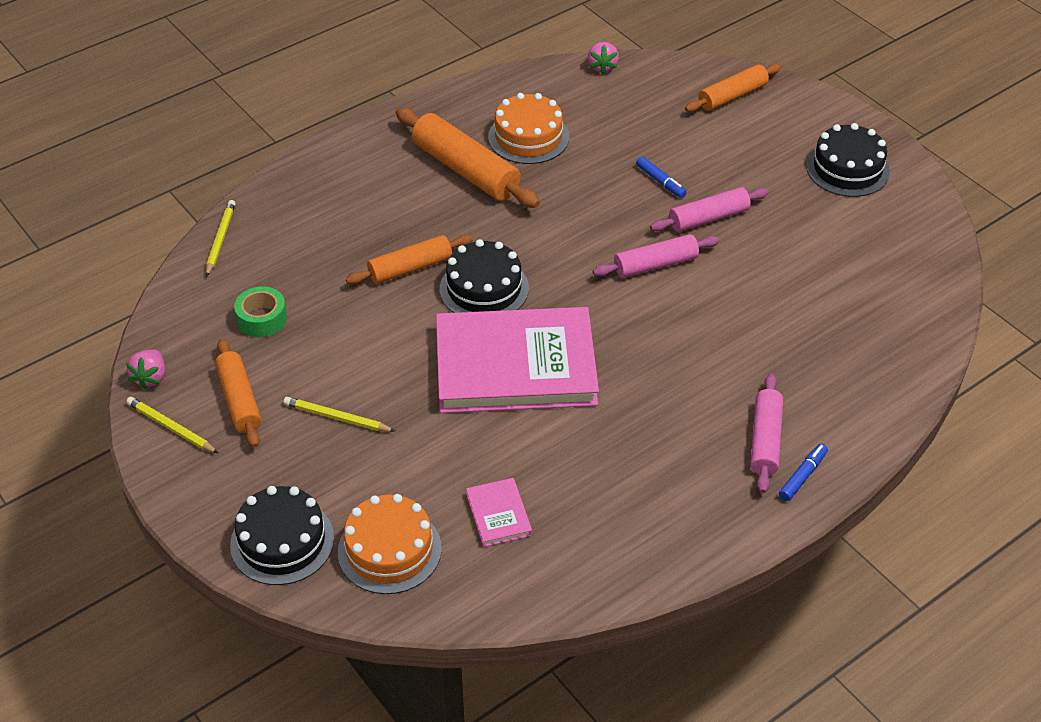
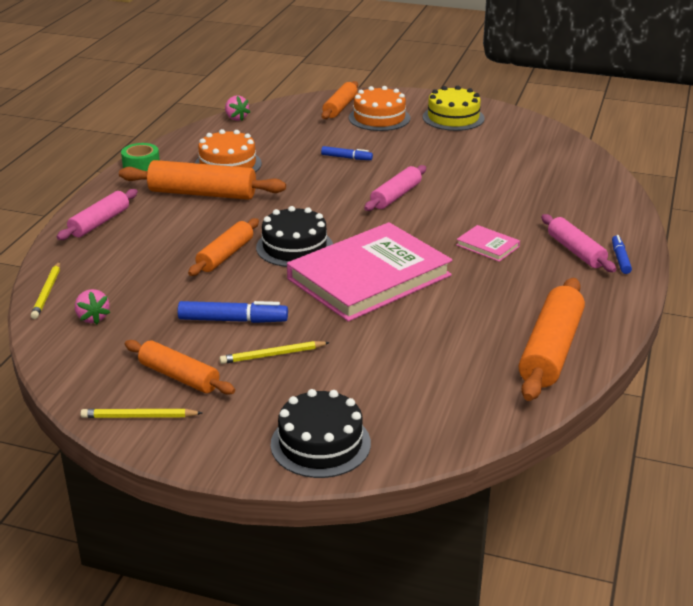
camera: 35 degrees left, 15 degrees down
(150, 377) = (83, 394): pink strawberry -> pink strawberry (93, 318)
(220, 239) = (47, 292): yellow pencil -> yellow pencil turned 150 degrees counterclockwise
(262, 319) = (140, 324): green tape -> green tape (141, 165)
(342, 356) = (233, 320): none -> blue marker
(389, 550) = (409, 411): orange cake -> orange cake (379, 118)
(499, 514) = (461, 357): pink book -> pink book (488, 246)
(593, 555) = (551, 351): none -> orange rolling pin
(708, 218) = (400, 164): pink rolling pin -> pink rolling pin (99, 222)
(847, 169) = (453, 118): black cake -> yellow cake

